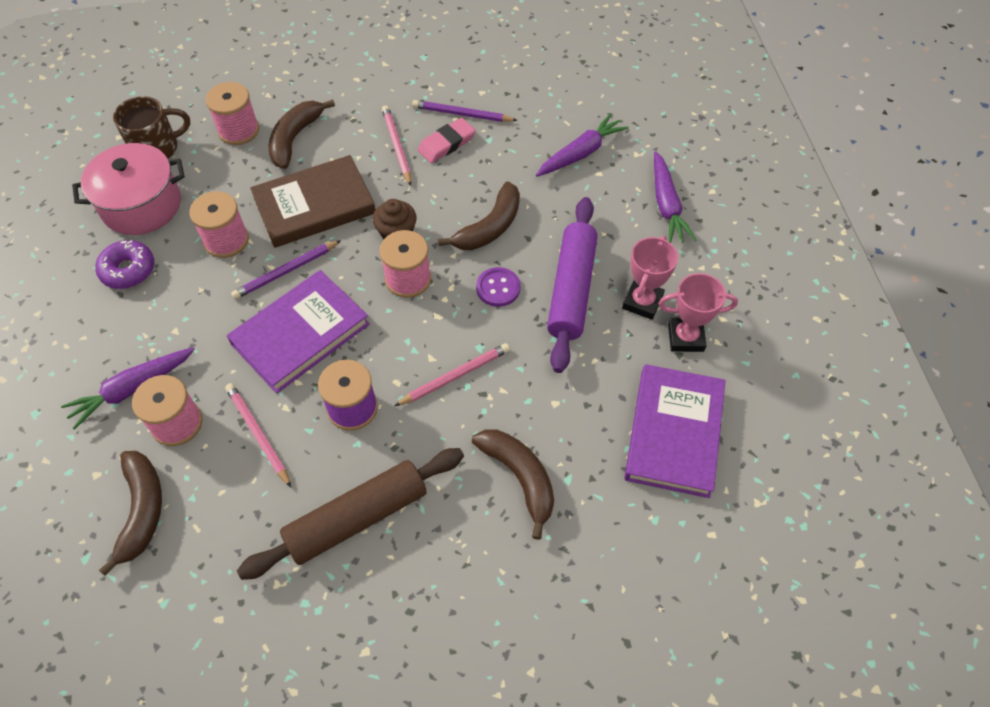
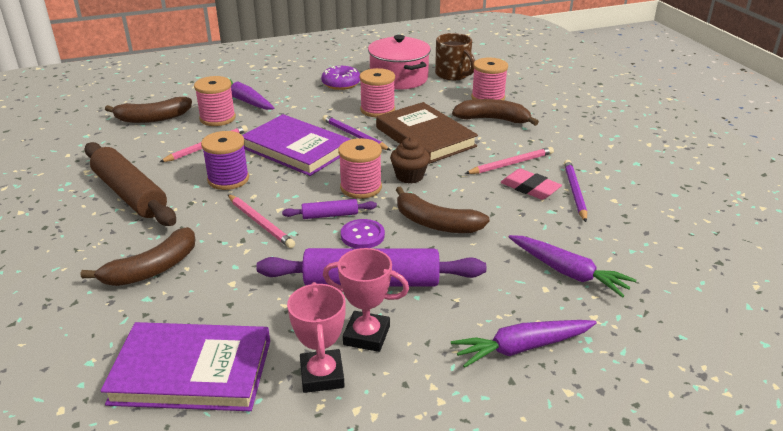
camera: 80 degrees right, 25 degrees down
(455, 312) = (330, 215): none -> purple rolling pin

